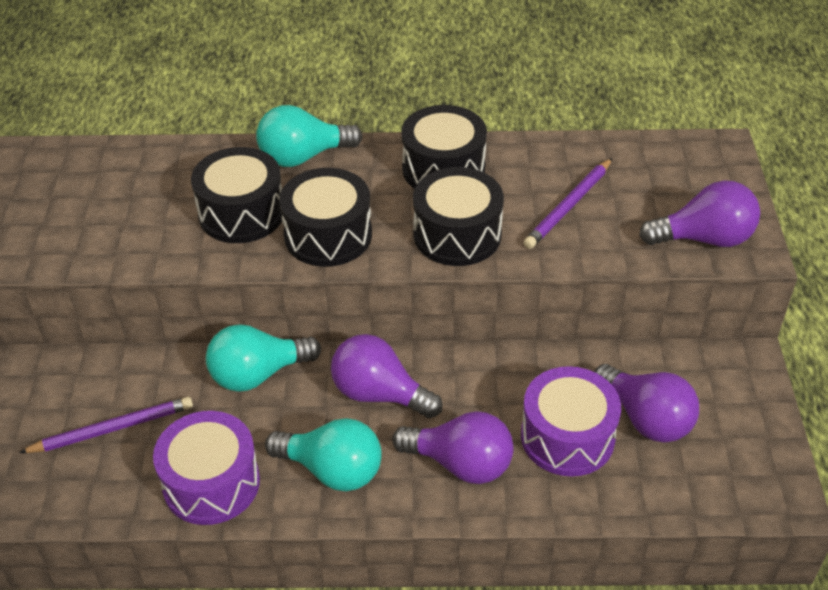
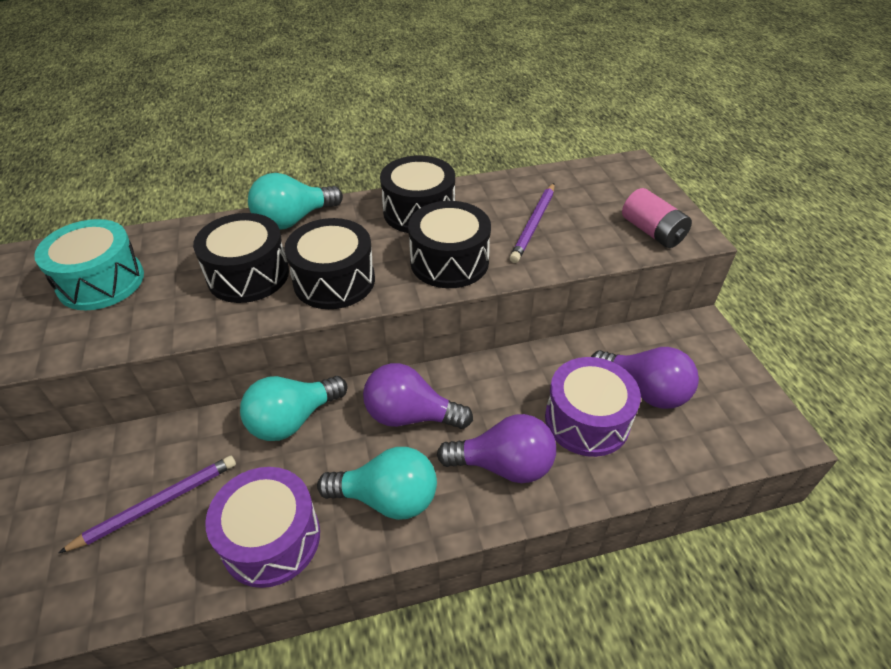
camera: 15 degrees left, 0 degrees up
(95, 195) = (101, 282): none -> turquoise drum
(704, 238) = (652, 232): purple light bulb -> pink battery

